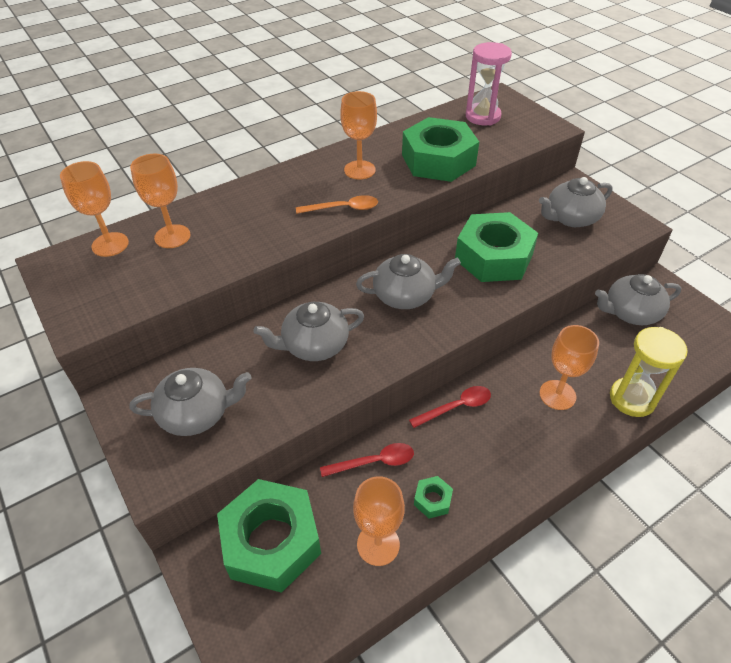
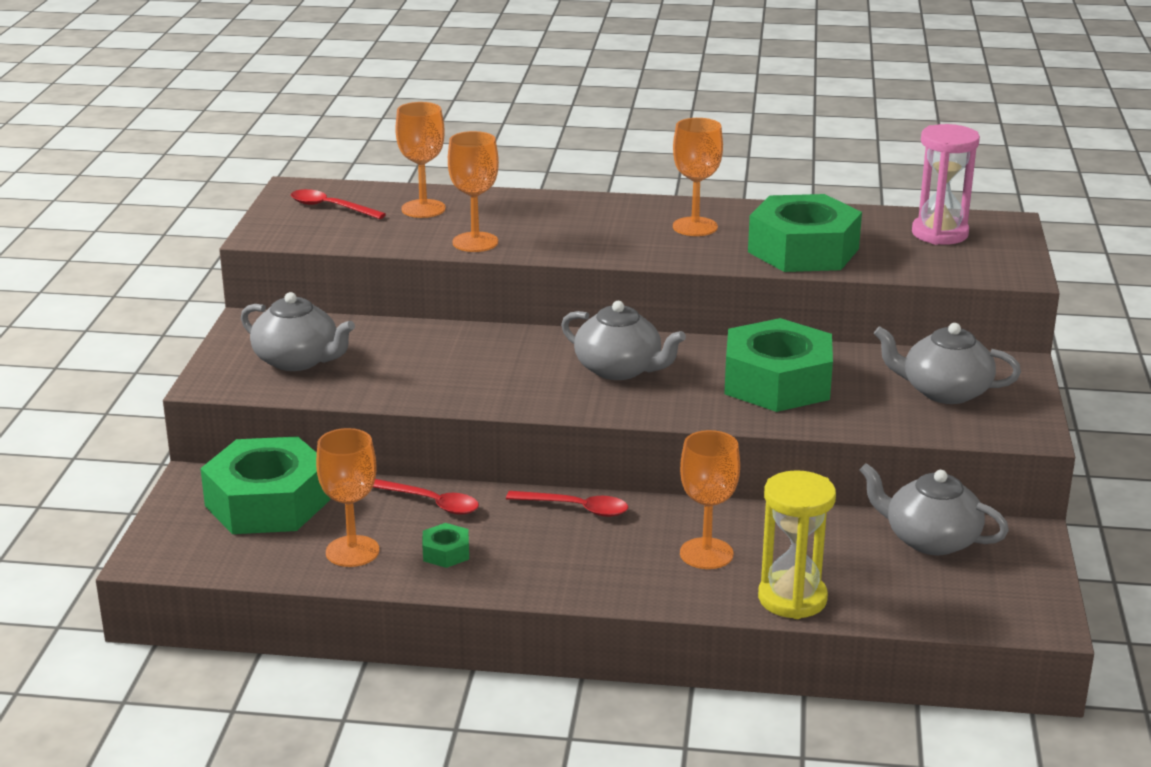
camera: 40 degrees right, 20 degrees down
(101, 268) = (330, 207): none -> red spoon
(110, 244) = (361, 194): orange goblet -> orange goblet (475, 242)
(314, 345) = (468, 364): grey teapot -> none
(343, 208) = (622, 249): orange spoon -> none

